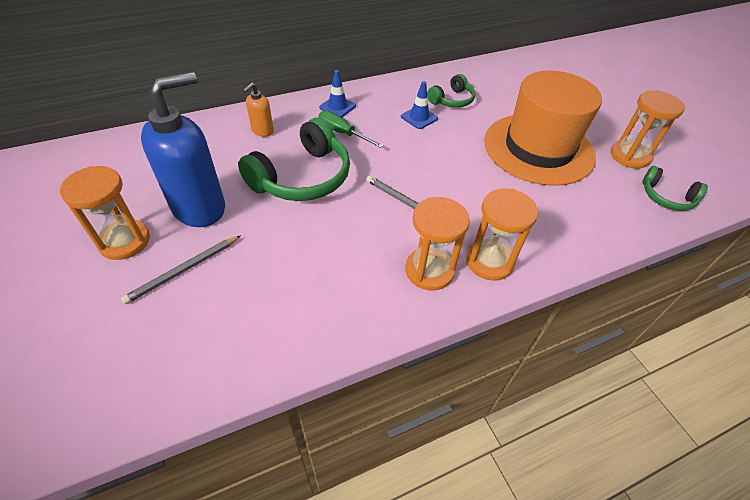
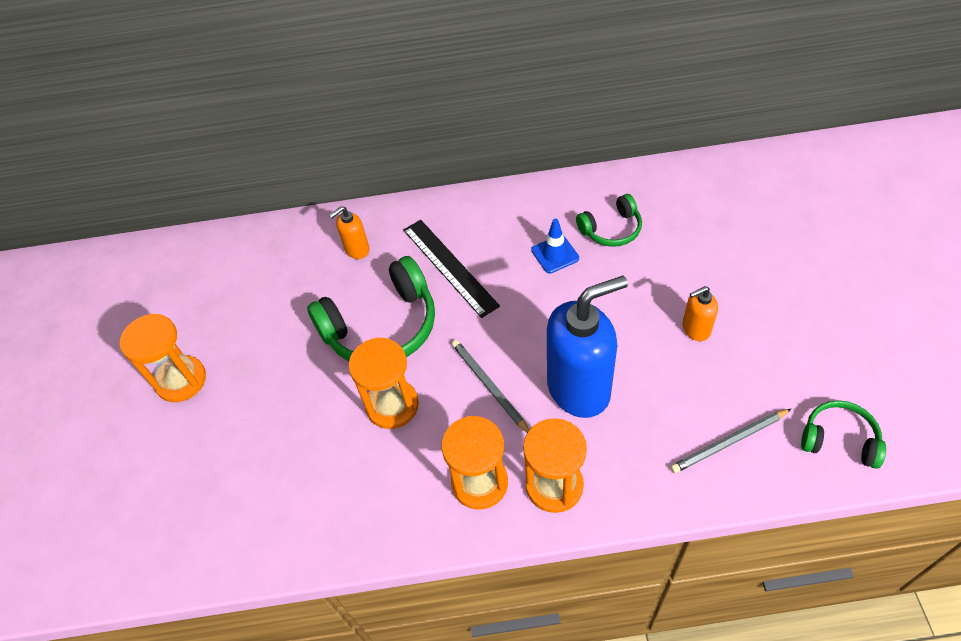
camera: 25 degrees right, 5 degrees up
(183, 270) = (228, 428): grey pencil -> grey pencil (728, 442)
(200, 208) = (262, 350): blue soap dispenser -> blue soap dispenser (579, 388)
(337, 107) = (457, 222): blue traffic cone -> none
(343, 133) = (449, 267): green screwdriver -> black ruler
(538, 148) = (695, 329): orange hat -> orange soap dispenser
(629, 156) = (822, 363): orange hourglass -> orange hourglass (392, 405)
(666, 197) = (839, 439): green headphones -> green headphones turned 150 degrees clockwise

